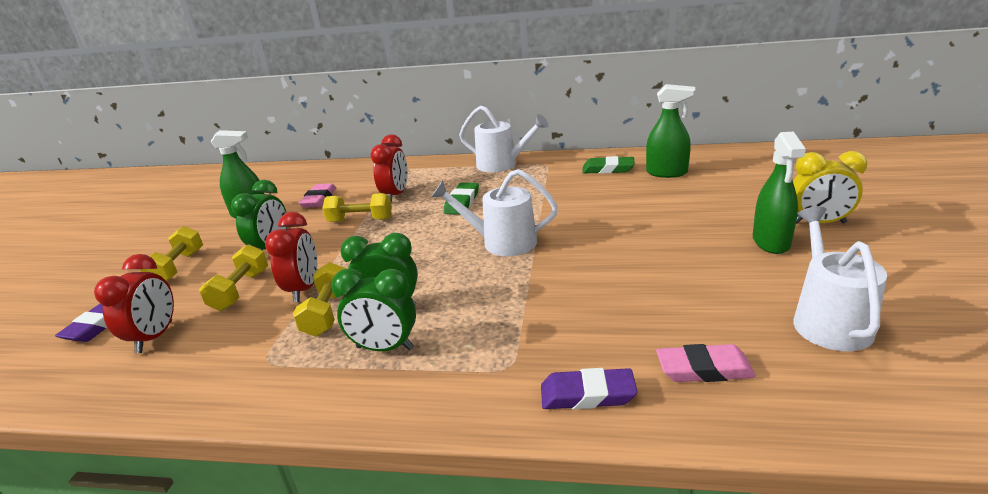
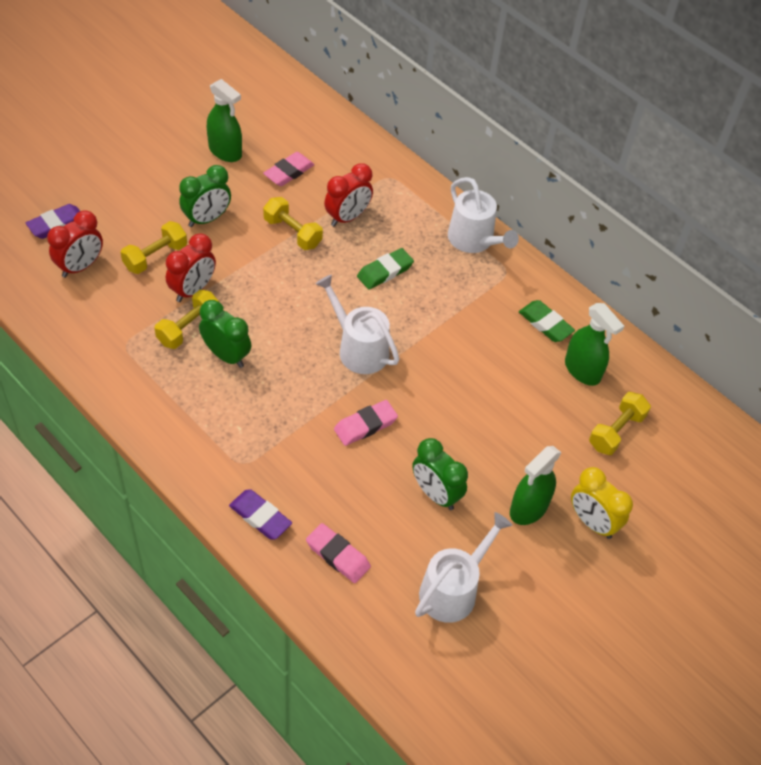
camera: 30 degrees right, 25 degrees up
(178, 267) = (134, 192): yellow dumbbell -> yellow dumbbell (616, 431)
(385, 348) = (193, 390): green clock -> green clock (435, 494)
(577, 275) = (365, 425): none -> pink eraser

